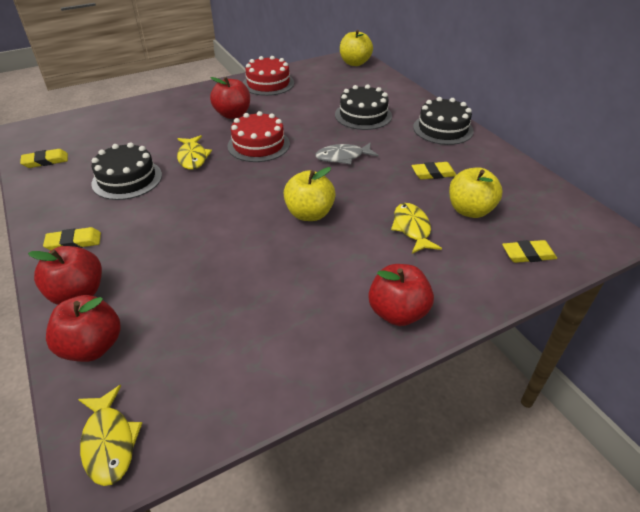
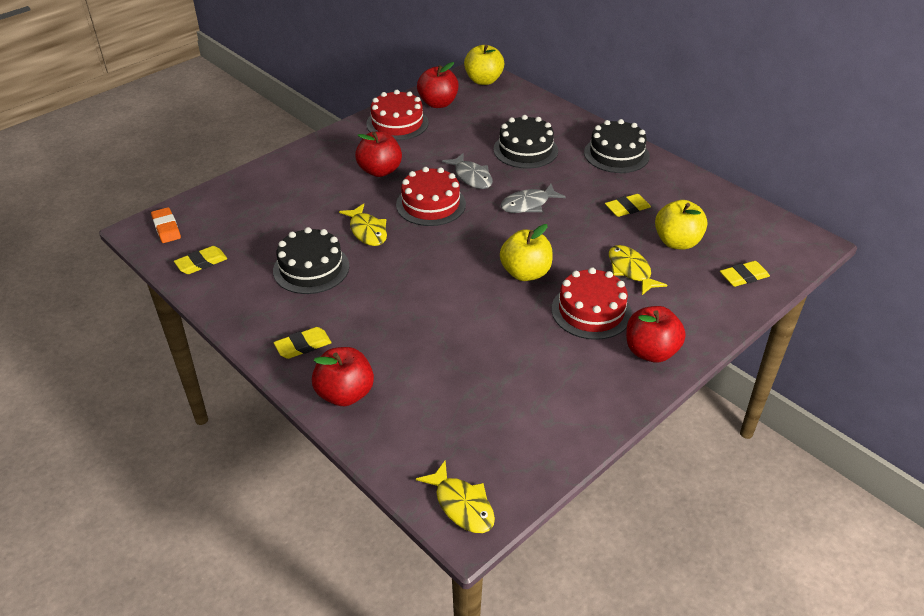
camera: 15 degrees left, 0 degrees up
(41, 132) = (166, 228): none -> orange eraser
(92, 347) = (393, 436): red apple -> red apple (438, 103)
(305, 129) = (472, 177): none -> grey fish
(355, 260) = (591, 311): none -> red cake

